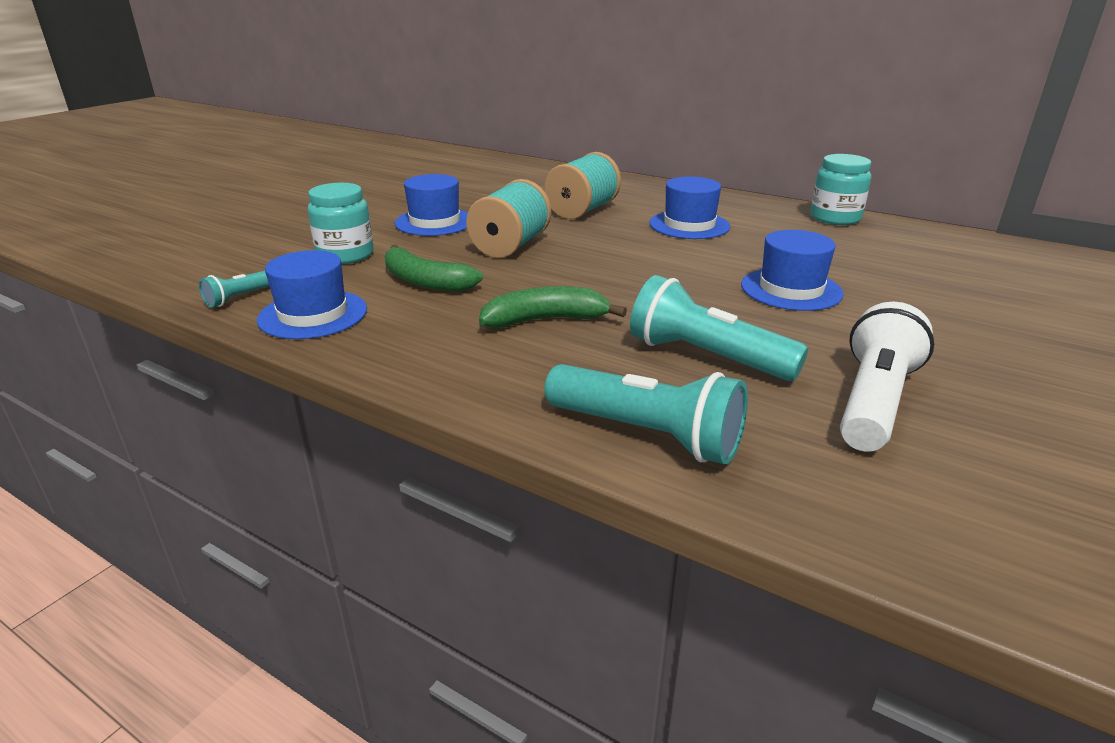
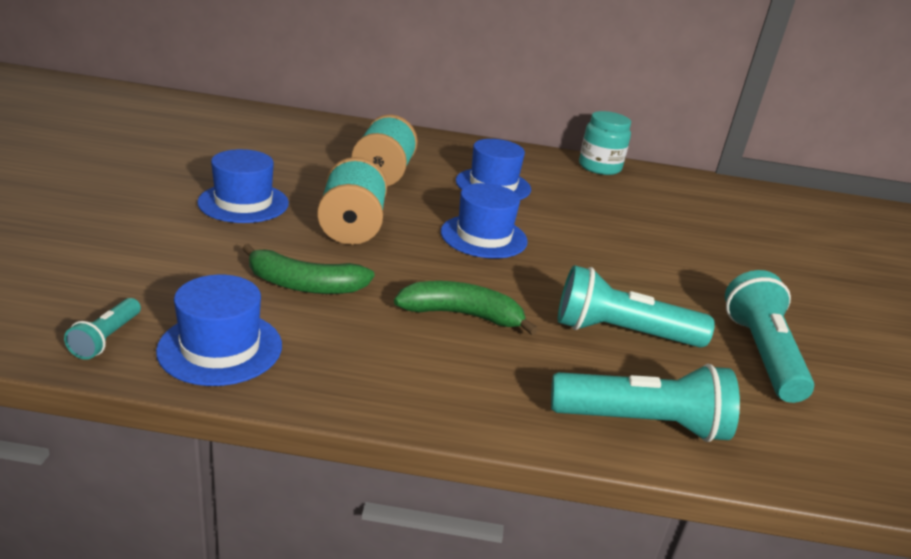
camera: 30 degrees left, 0 degrees up
(345, 255) = (181, 260): turquoise jar -> none
(546, 320) = (462, 315): green banana -> green banana turned 45 degrees clockwise
(791, 289) = (626, 250): blue hat -> blue hat (483, 236)
(874, 401) = (761, 353): white flashlight -> turquoise flashlight

